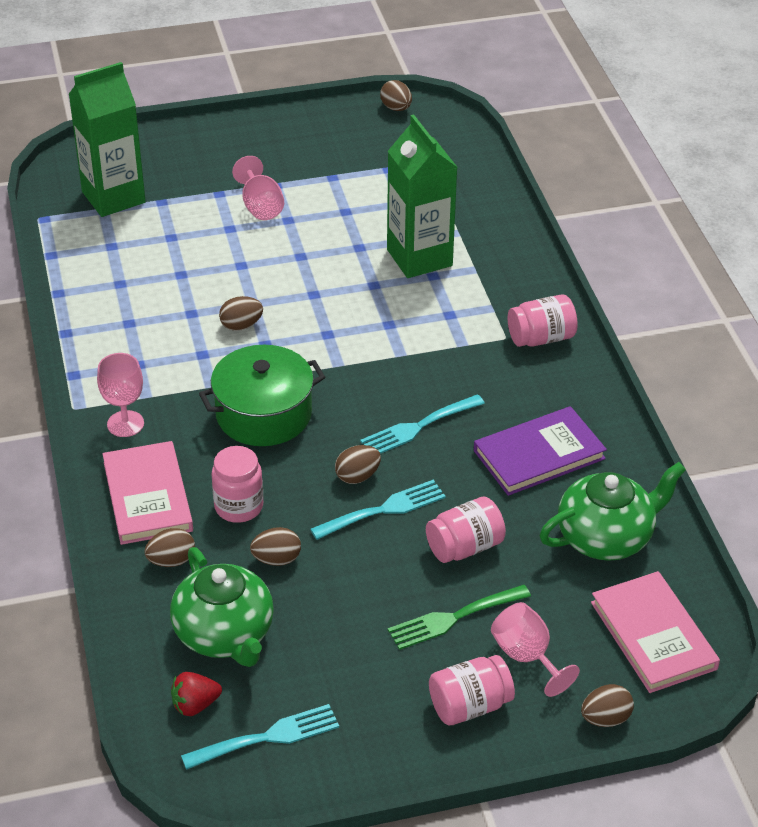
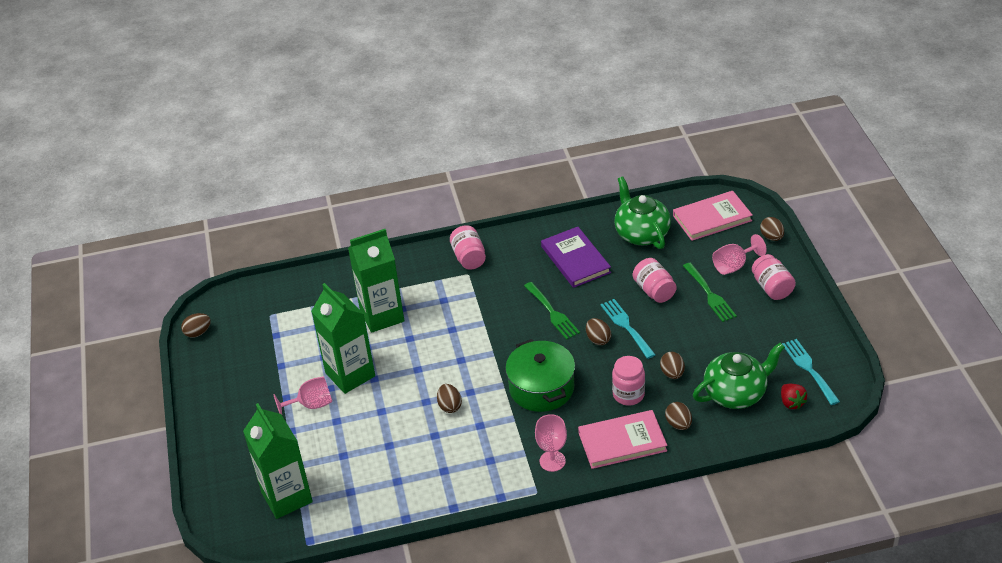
camera: 85 degrees left, 0 degrees up
(310, 235) = (350, 374): none -> green carton
(418, 427) = (552, 313): turquoise fork -> green fork

